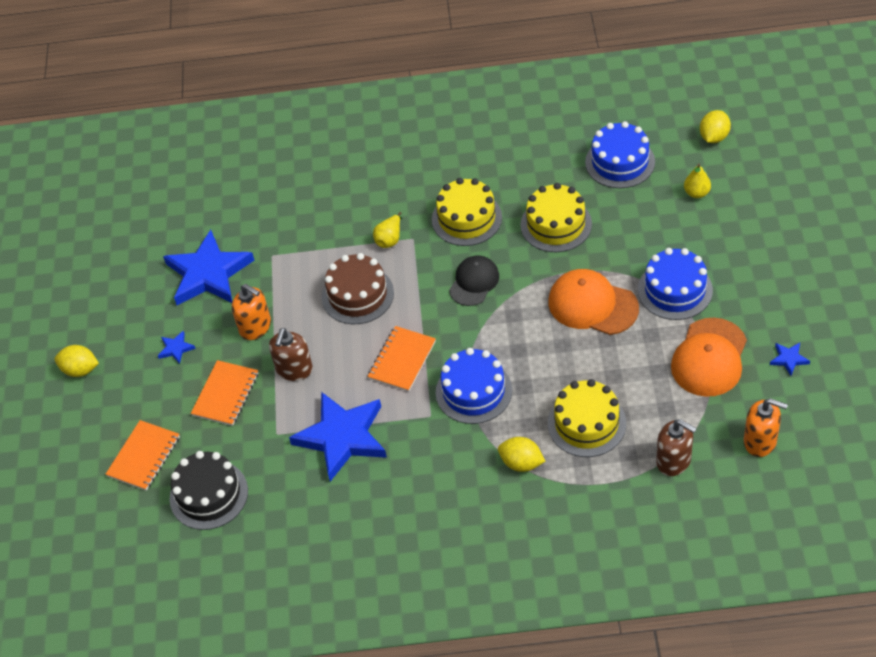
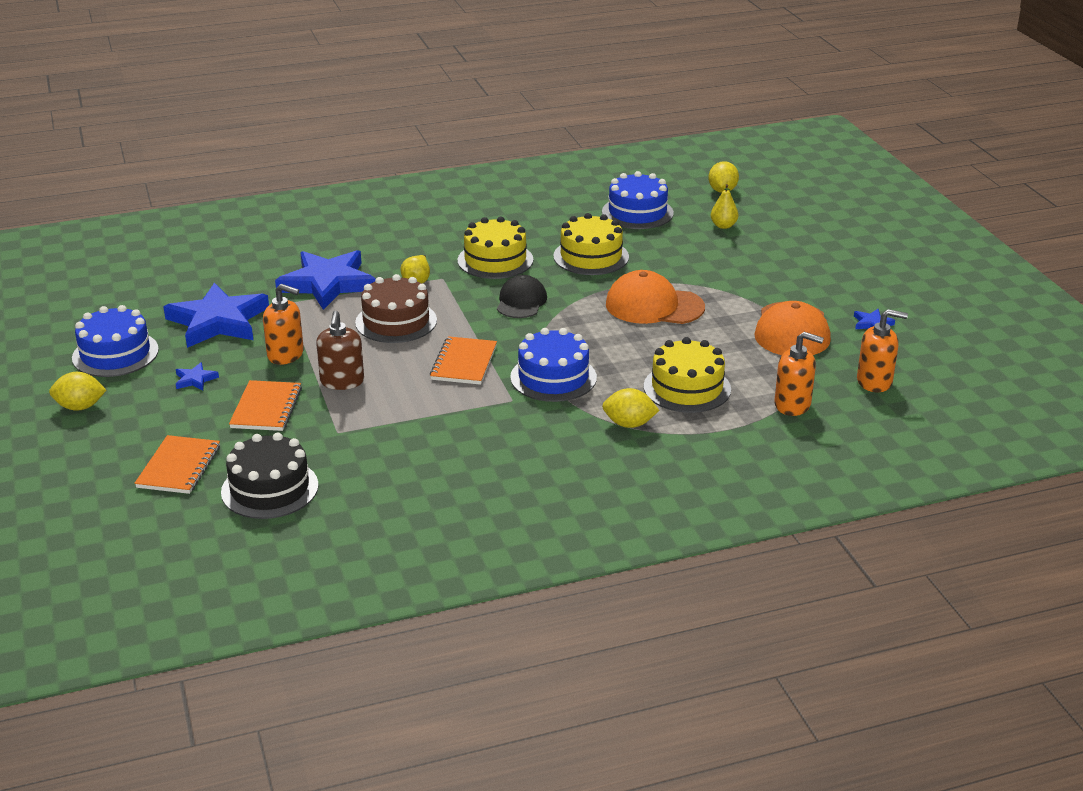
camera: 20 degrees left, 20 degrees down
(342, 437) = (417, 426): blue star -> blue star (328, 283)
(674, 461) = (793, 405): brown soap dispenser -> orange soap dispenser
(675, 290) = (733, 289): blue cake -> blue cake (115, 354)

